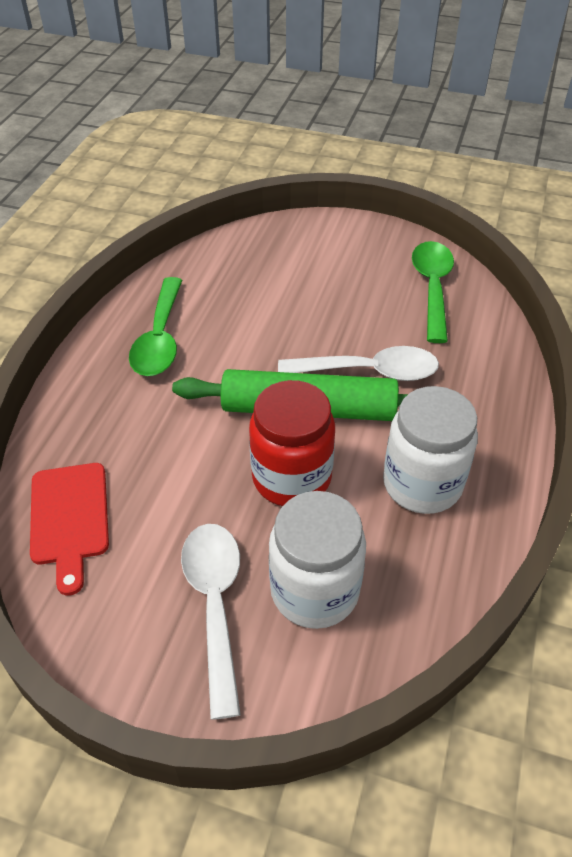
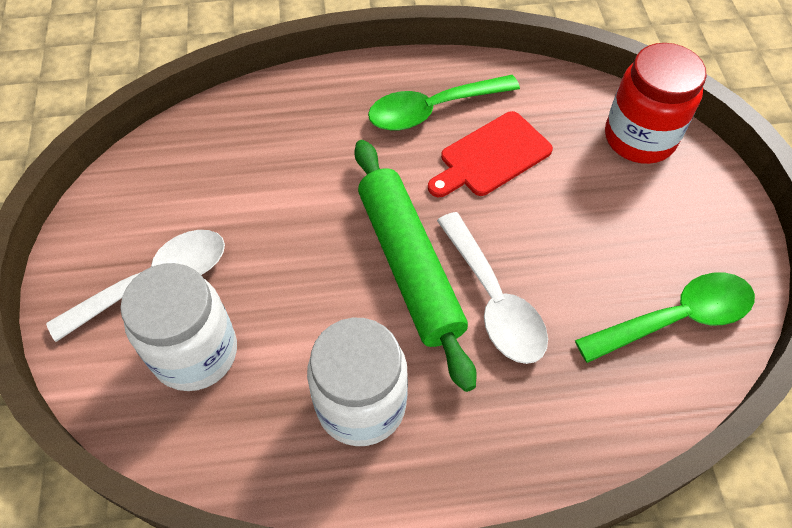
camera: 65 degrees right, 10 degrees up
(69, 518) = (200, 145): red cutting board -> red cutting board (491, 156)
(291, 478) = (315, 285): red jar -> red jar (639, 138)

